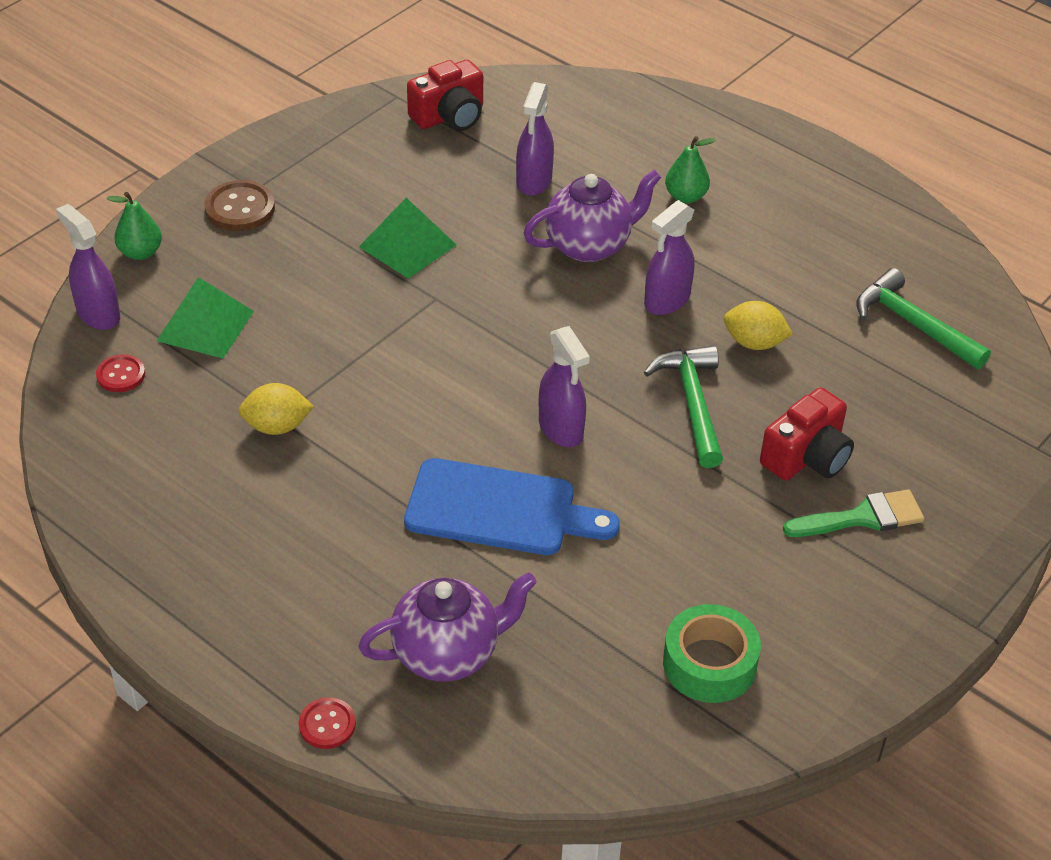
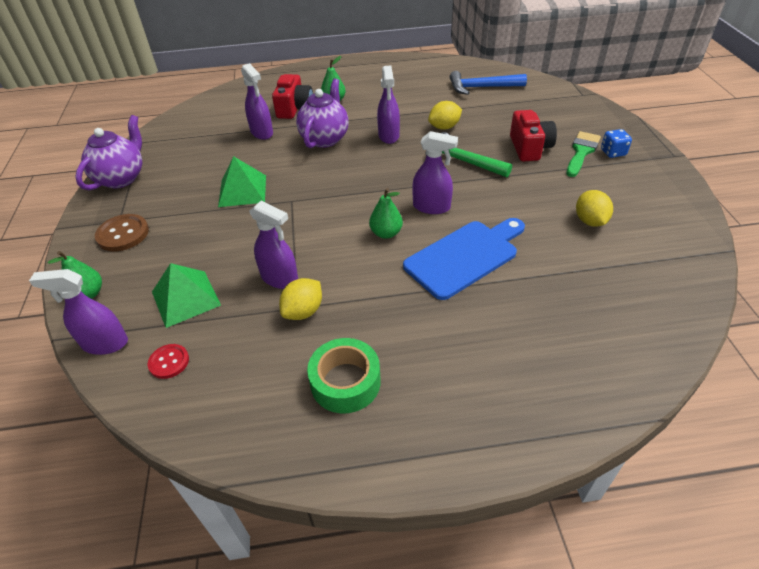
camera: 45 degrees left, 0 degrees up
(303, 376) = (280, 278): none -> purple spray bottle
(327, 724) = (571, 426): red button -> none
(448, 653) = (555, 335): purple teapot -> purple teapot (121, 178)
(449, 116) = (182, 134): red camera -> red camera (294, 108)
(467, 416) = (386, 233): none -> green pear
(699, 596) = (590, 221): none -> yellow lemon
(709, 663) = (639, 241): green tape -> green tape (345, 382)
(902, 553) = (613, 152): none -> blue dice
(913, 324) = (481, 87): green hammer -> blue hammer

